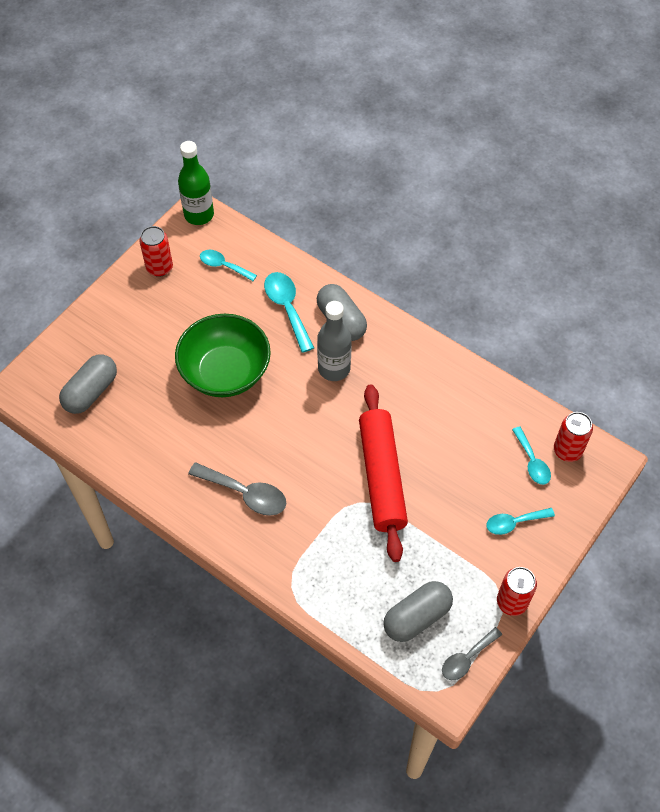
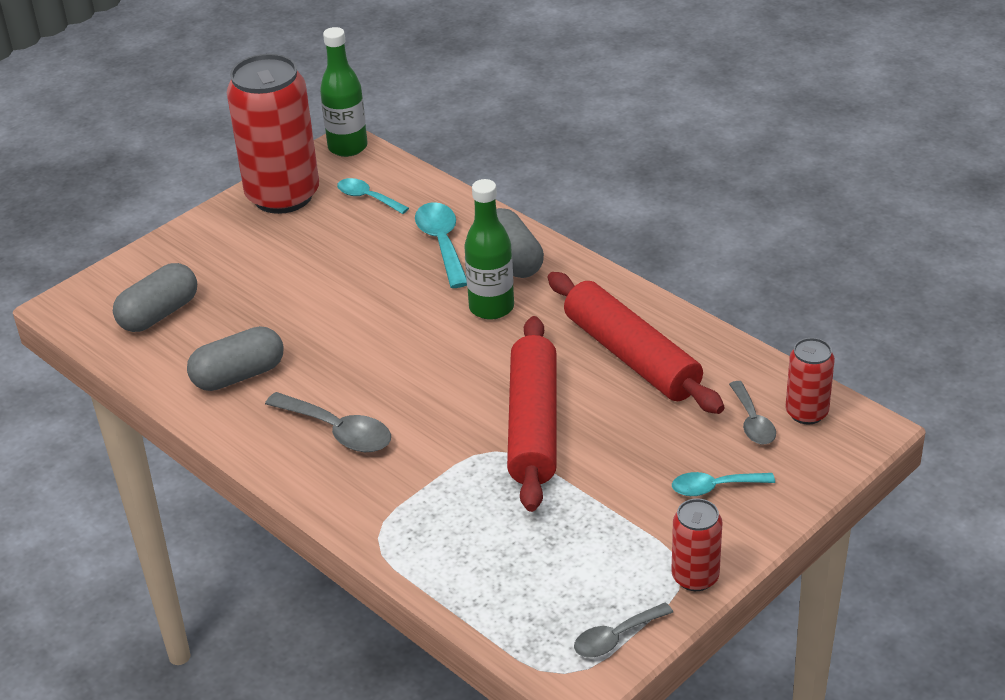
camera: 10 degrees right, 20 degrees down
(159, 268) = (283, 196): red can -> red can, size x2.07
(225, 372) = (343, 303): green bowl -> none
(334, 368) = (491, 307): grey bottle -> green bottle
(417, 617) = (551, 584): grey capsule -> grey capsule (239, 375)
(440, 408) = (631, 356): none -> red rolling pin
(532, 462) = (752, 422): turquoise spoon -> grey spoon

